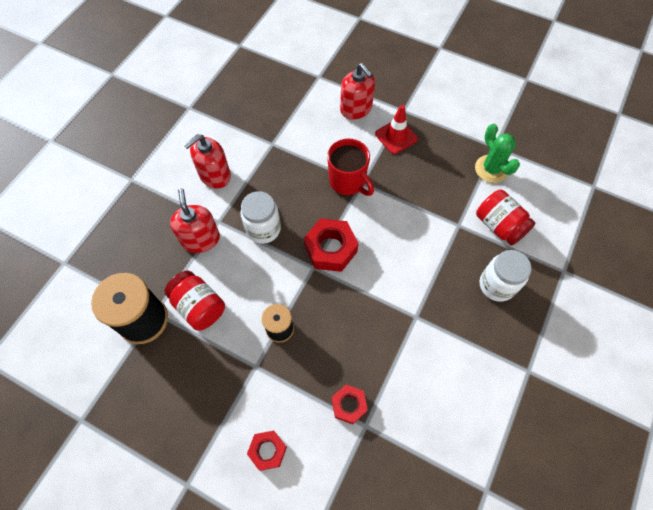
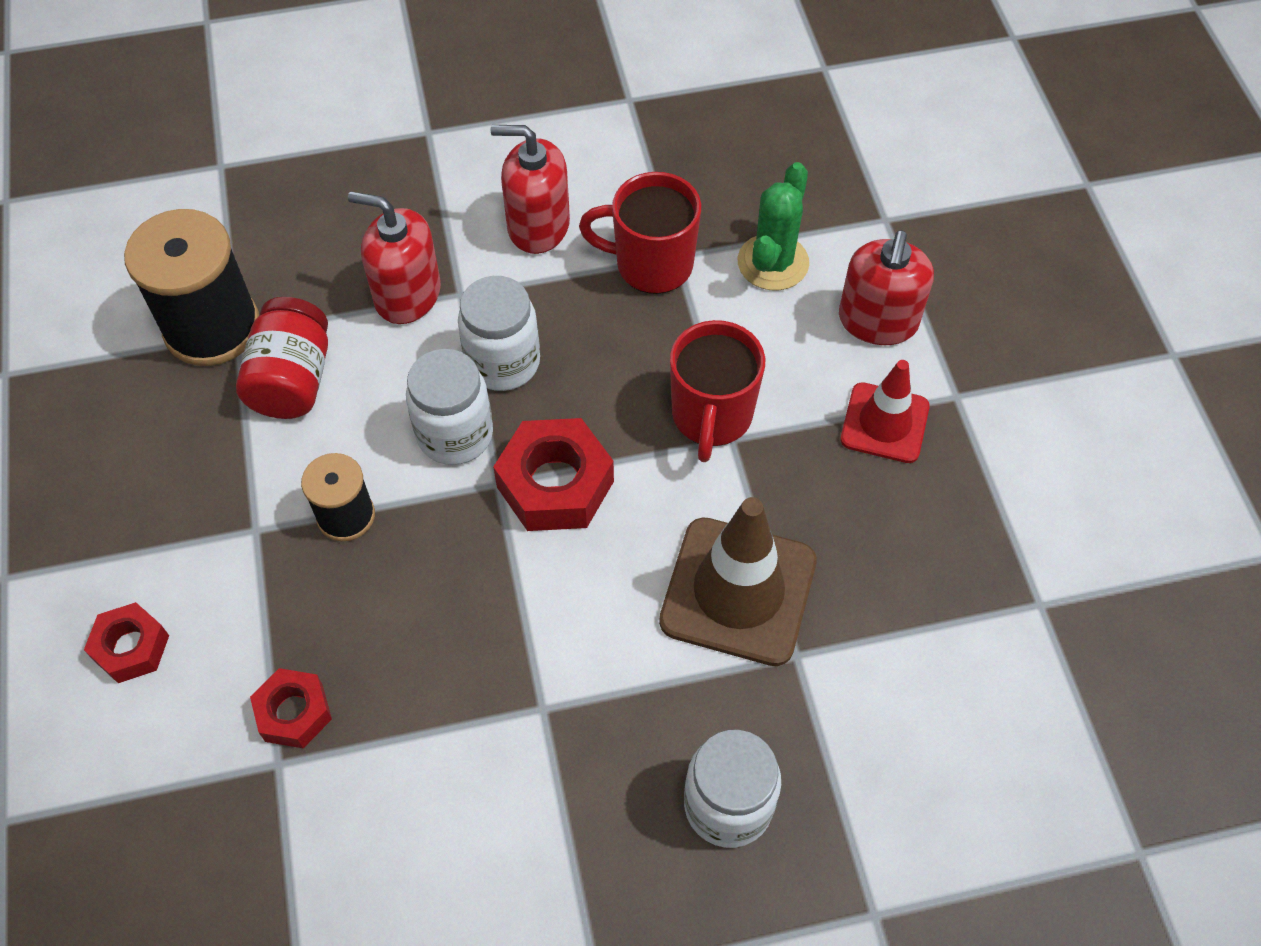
camera: 50 degrees right, 5 degrees down
(200, 239) = (407, 295): red soap dispenser -> red soap dispenser turned 105 degrees counterclockwise
(268, 153) = (651, 264): none -> red mug
(279, 266) = (455, 435): none -> white jar
(421, 224) = (738, 591): none -> brown traffic cone
(491, 169) = (979, 630): green cactus -> green cactus (773, 262)
(499, 225) = (863, 727): red jar -> none

